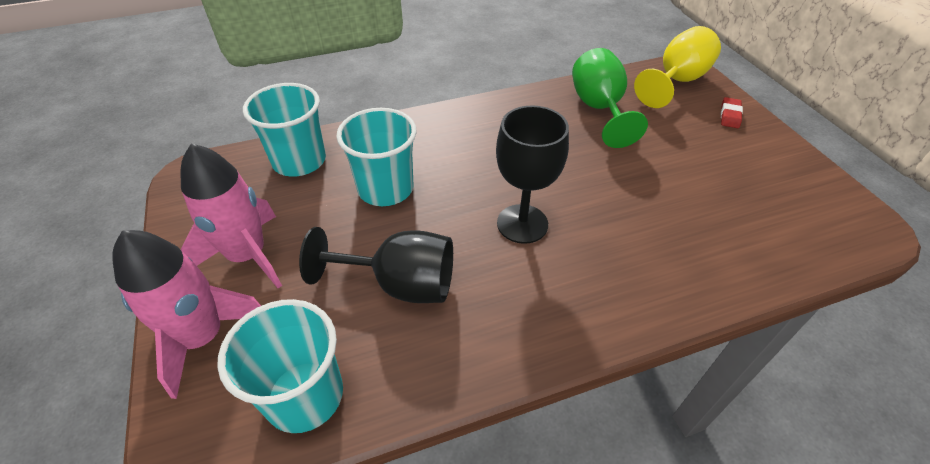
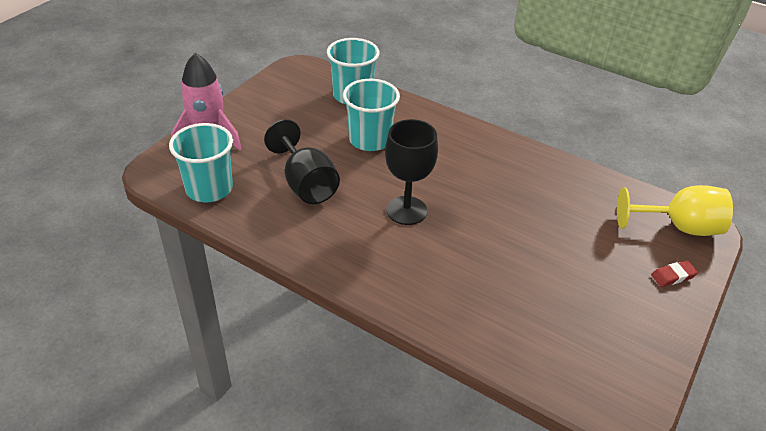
camera: 50 degrees right, 5 degrees down
(248, 256) = (268, 120): pink rocket -> none
(599, 109) = (575, 197): green goblet -> none

